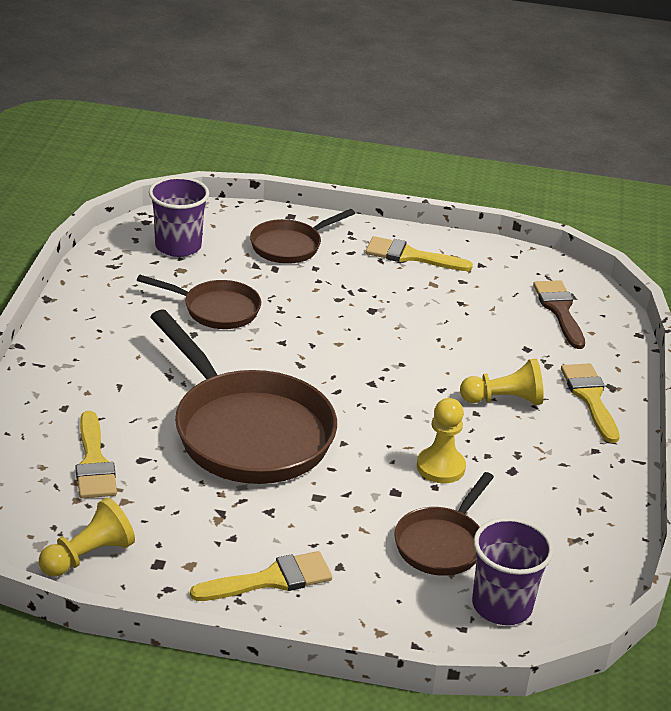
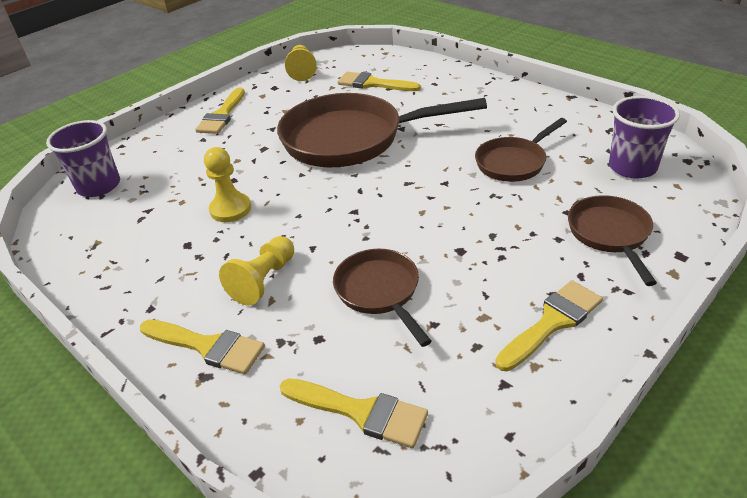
camera: 130 degrees right, 5 degrees up
(442, 544) = (169, 182): brown pan -> brown pan (379, 292)
(559, 310) = (361, 412): brown brush -> yellow brush

